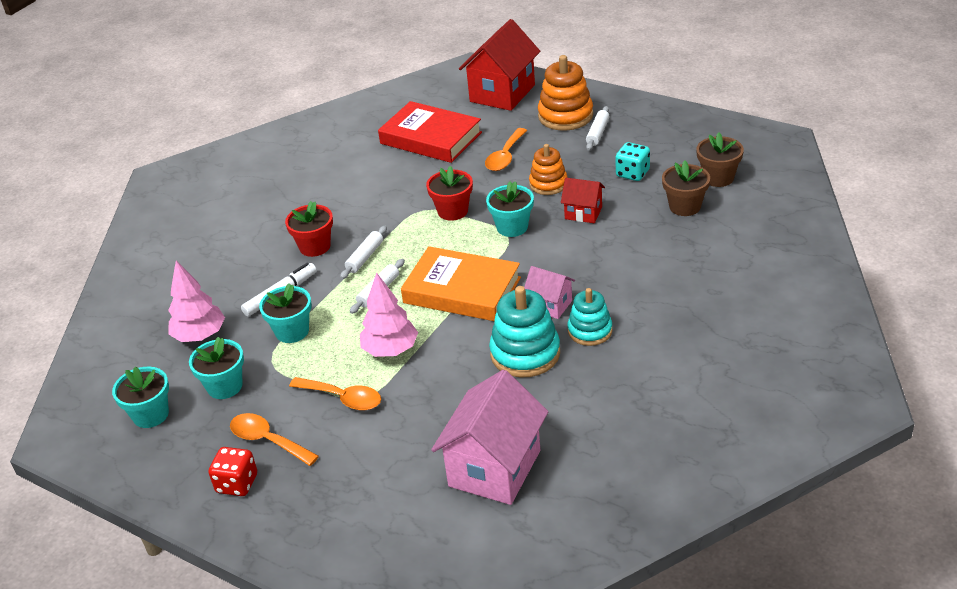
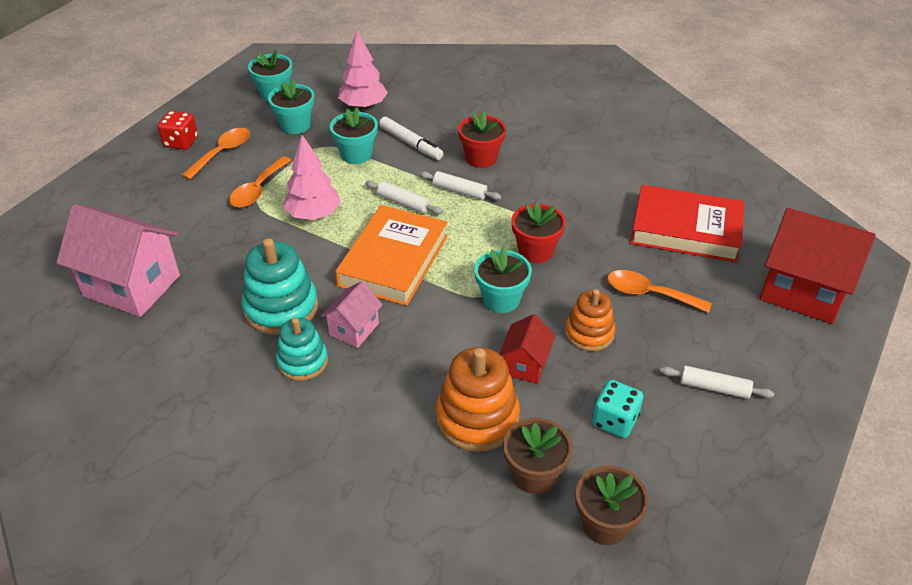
camera: 85 degrees right, 5 degrees up
(431, 138) = (686, 229): red book -> red book turned 75 degrees clockwise
(565, 116) = (755, 354): orange stacking toy -> orange stacking toy (477, 418)

